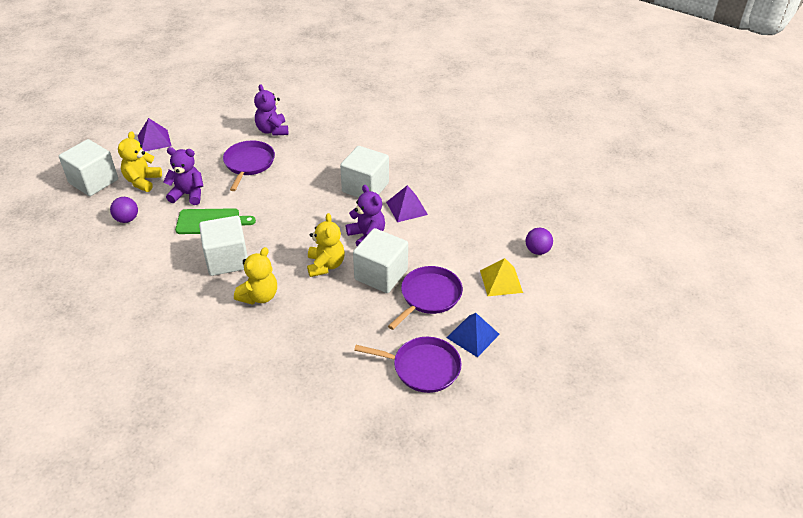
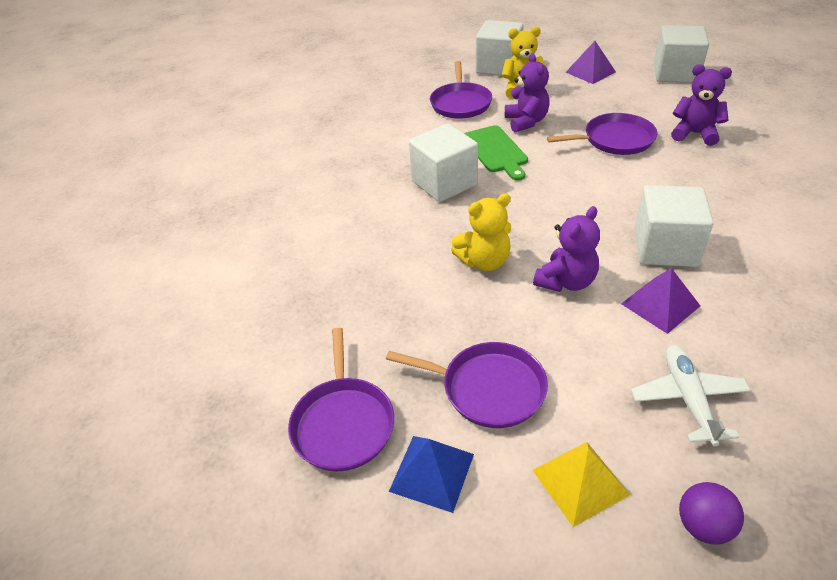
camera: 75 degrees right, 0 degrees up
(127, 219) = (460, 103): purple ball -> purple pan
(259, 296) = (401, 226): yellow teddy bear -> none
(272, 130) = (694, 134): purple teddy bear -> purple teddy bear turned 60 degrees clockwise
(381, 274) = (500, 320): white cube -> white cube (675, 73)
(471, 225) = (688, 398): none -> white plane

